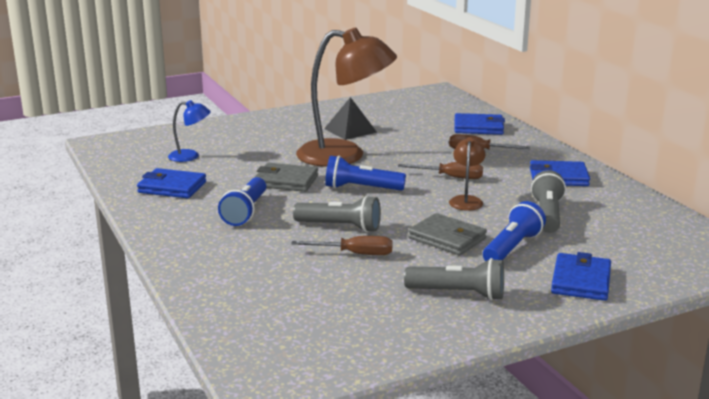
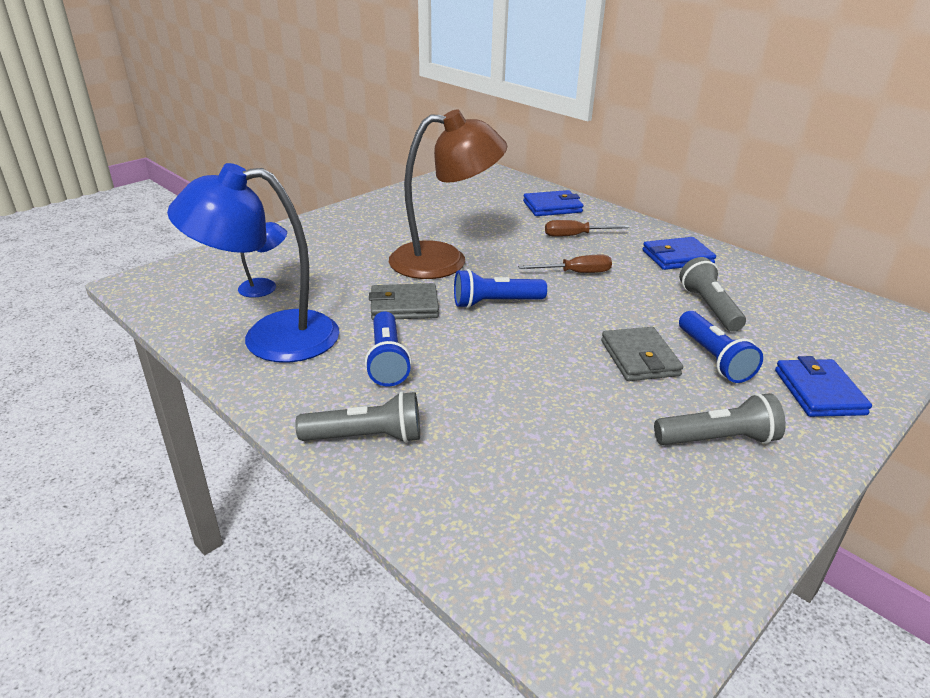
camera: 20 degrees left, 10 degrees up
(172, 187) = (271, 338): blue wallet -> blue lamp
(340, 227) = (513, 363): grey flashlight -> grey flashlight (366, 437)
(350, 130) = (426, 226): black pyramid -> none
(355, 254) = (560, 402): brown screwdriver -> none
(447, 238) = (639, 358): grey wallet -> grey wallet turned 60 degrees clockwise
(466, 200) = (615, 301): brown lamp -> none
(512, 248) = (714, 358): blue flashlight -> blue flashlight turned 150 degrees clockwise

